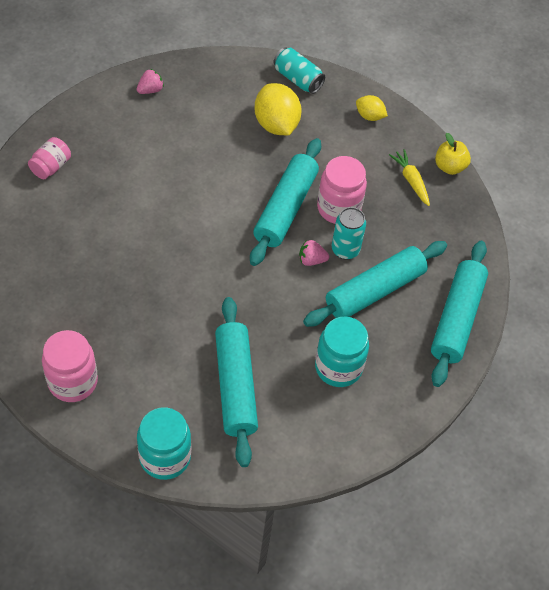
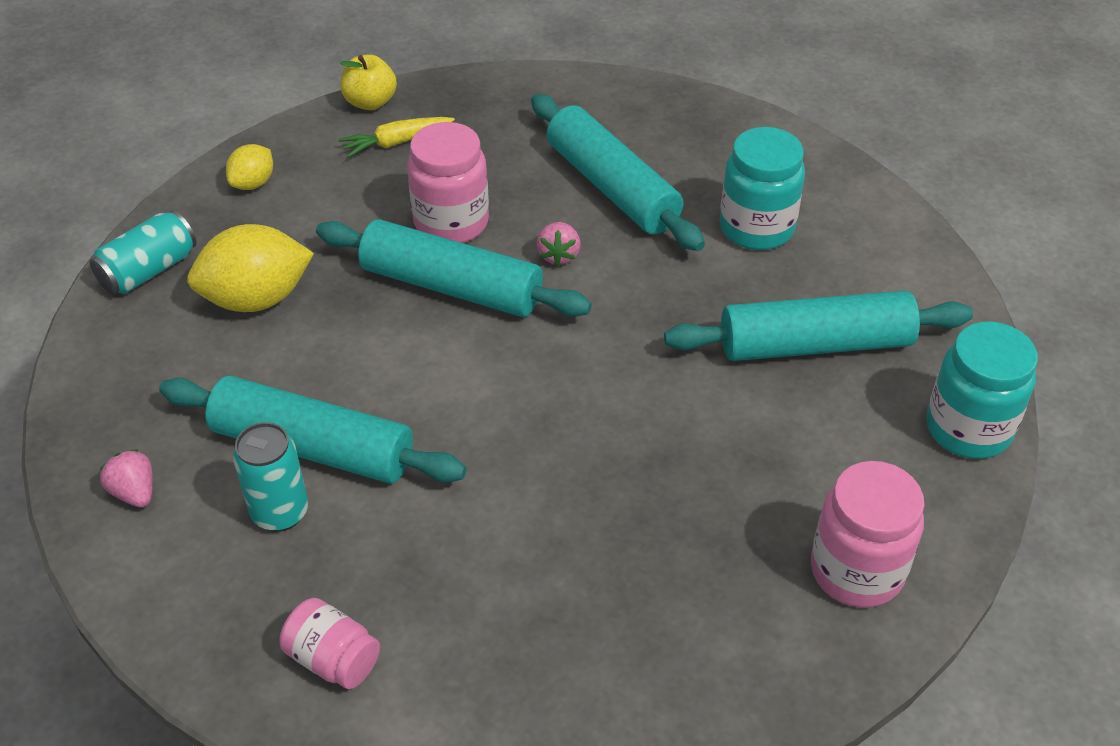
camera: 85 degrees left, 10 degrees down
(345, 250) = (536, 217): turquoise can -> turquoise can (280, 512)
(456, 318) = (652, 109): turquoise rolling pin -> turquoise rolling pin (313, 447)

